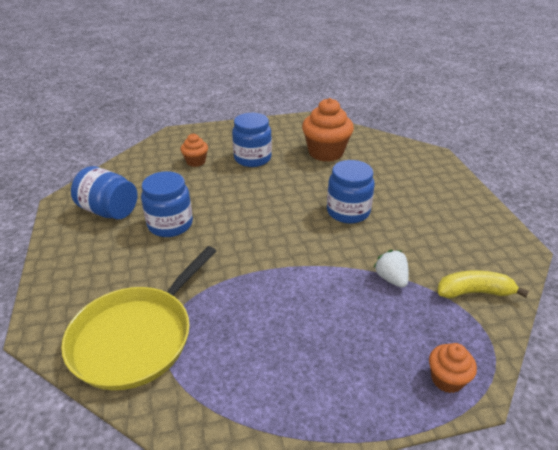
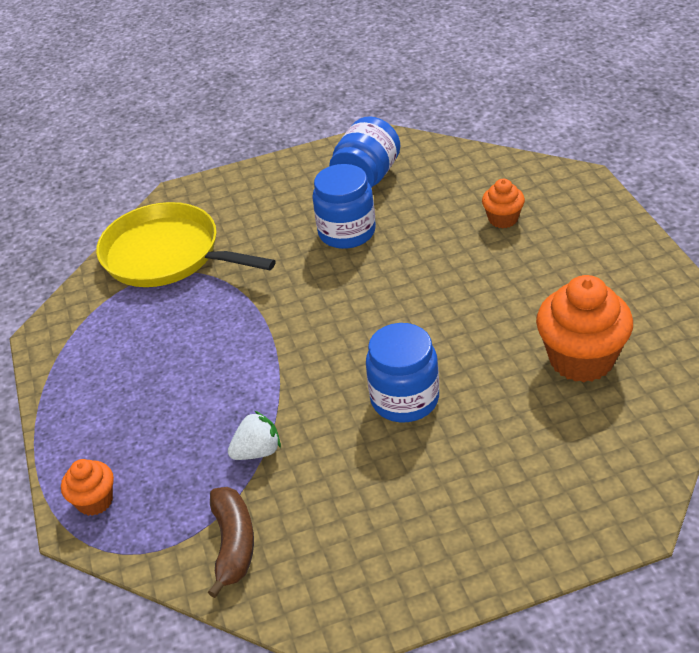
camera: 90 degrees right, 5 degrees up
(252, 158) = (531, 274): blue jar -> none
(474, 292) = (233, 544): yellow banana -> brown banana

